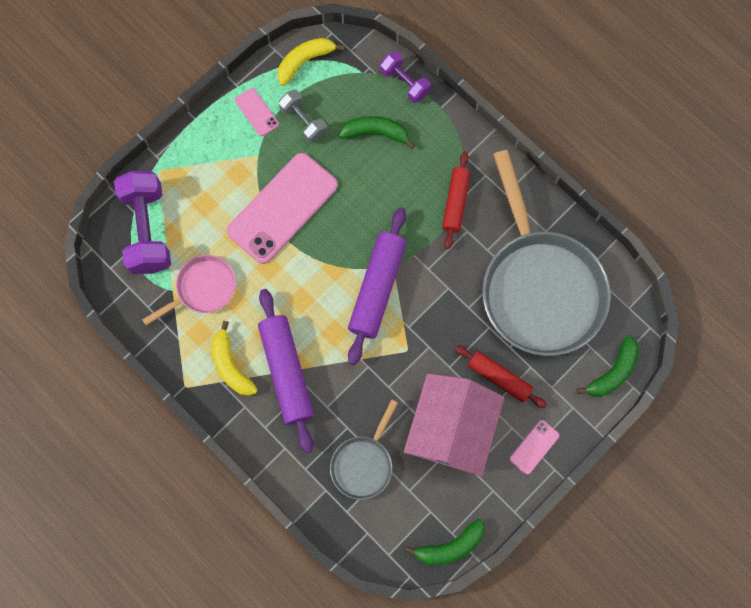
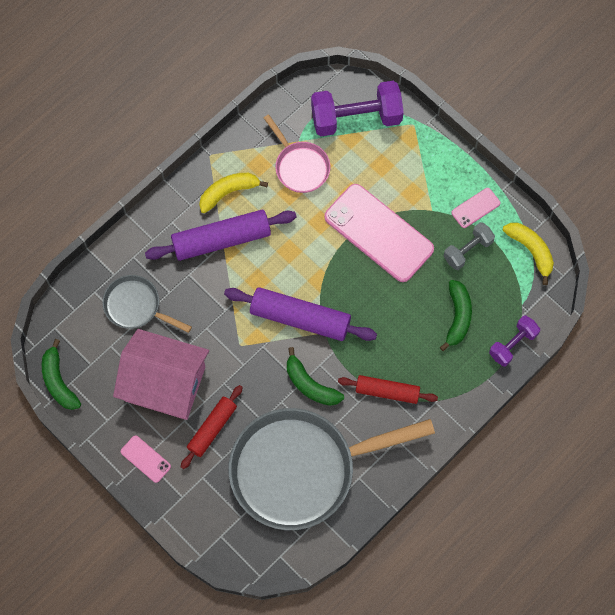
camera: 90 degrees right, 5 degrees down
(613, 372) = (216, 537): green banana -> green banana (310, 385)

